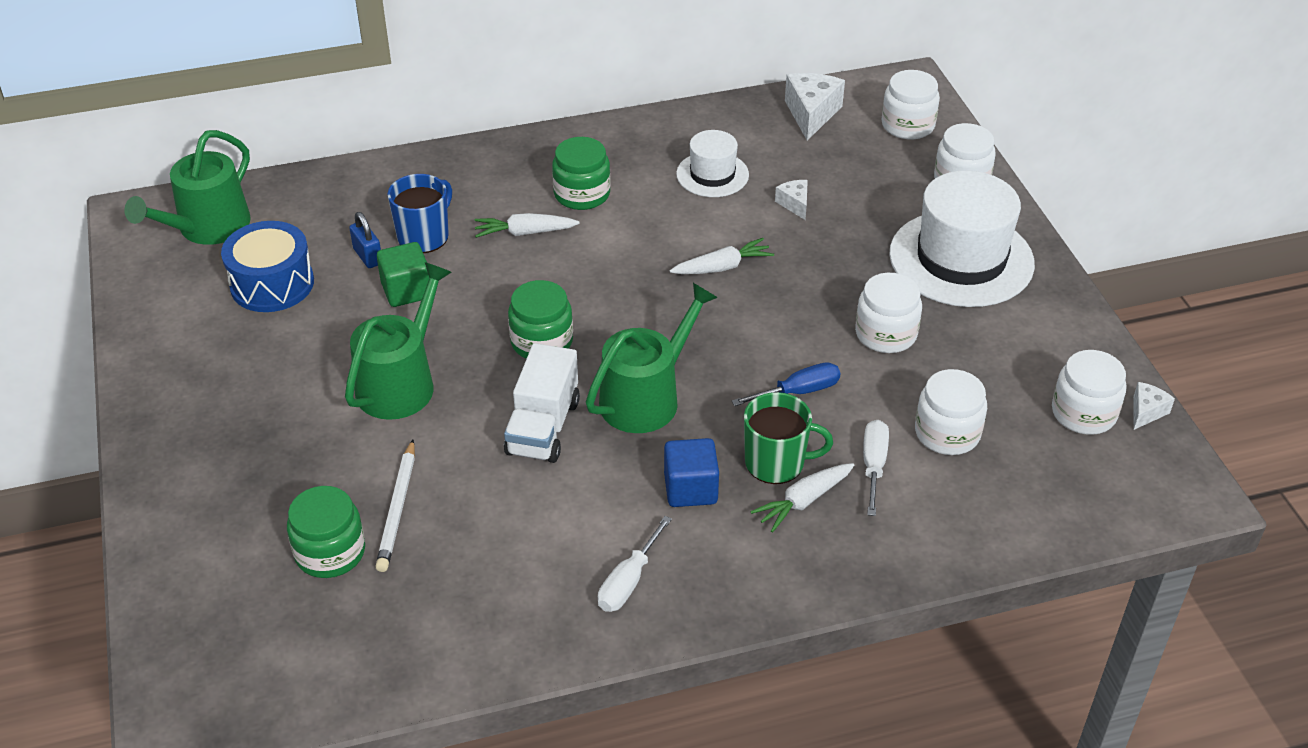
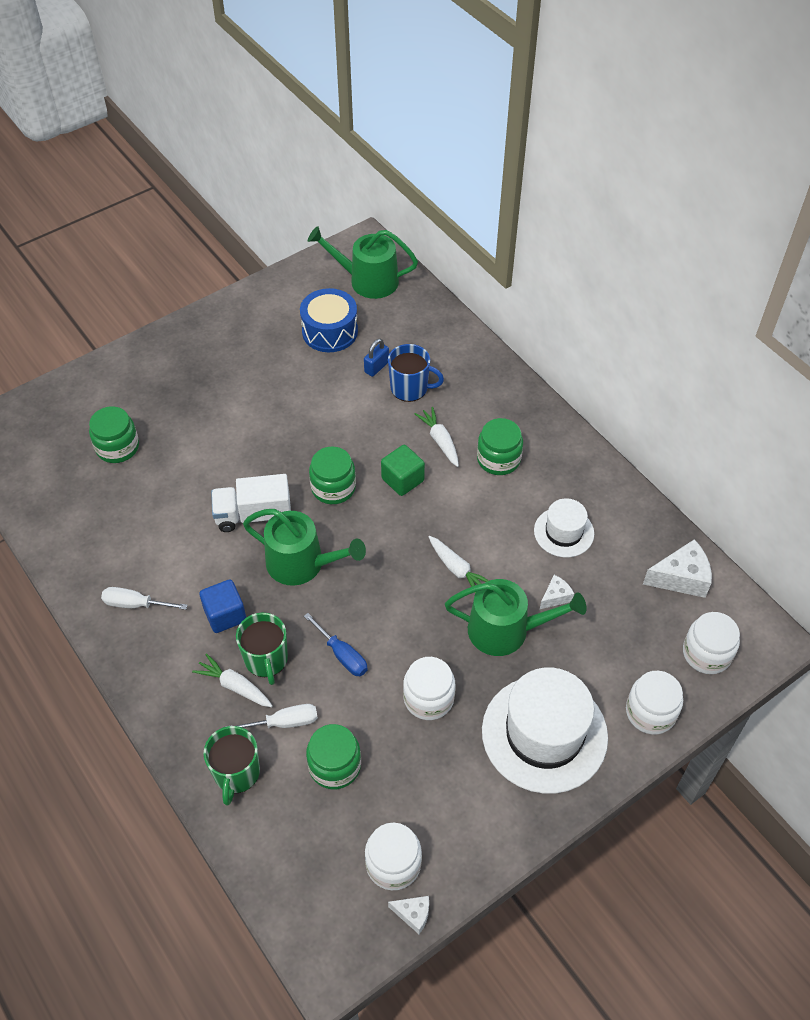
camera: 70 degrees right, 10 degrees up
(397, 509) = (160, 466): white pencil -> none
(400, 383) = (266, 428): green watering can -> green watering can (506, 630)
(407, 291) = (352, 399): green cube -> green cube (402, 480)
(929, 525) = (236, 773): none -> green mug
(947, 433) = (335, 765): white jar -> green jar

